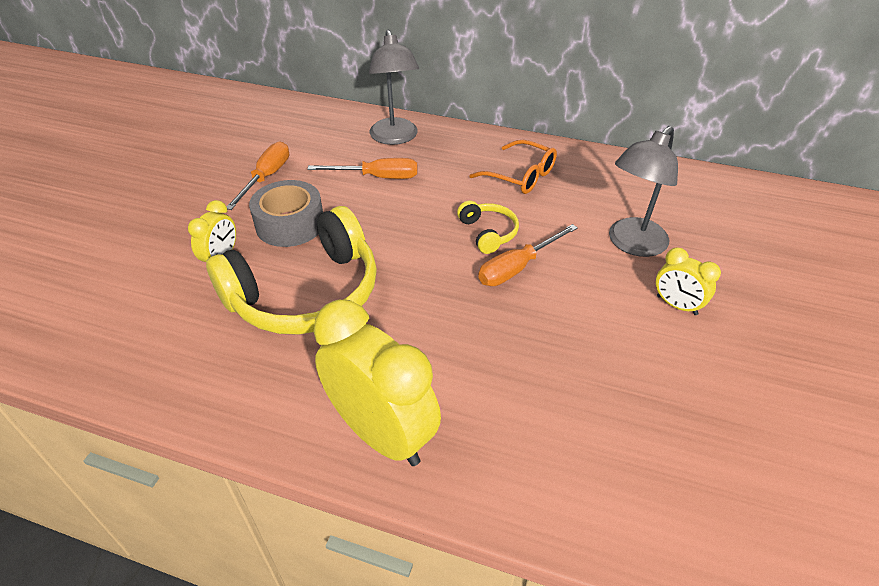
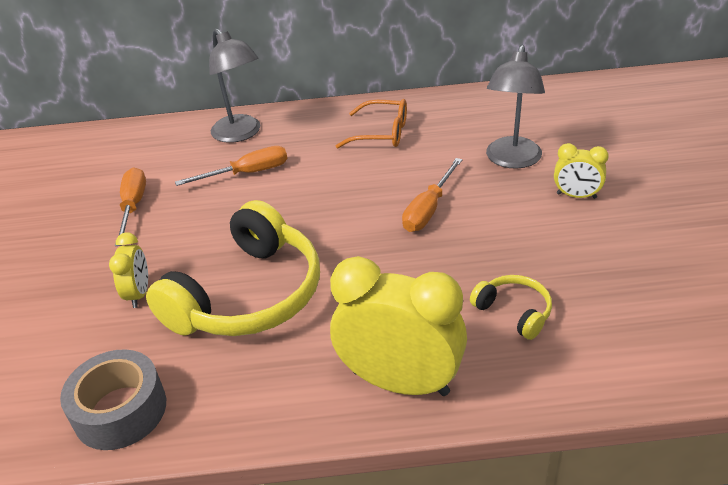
camera: 20 degrees left, 5 degrees down
(290, 224) = (189, 241): grey tape -> grey tape (120, 410)
(488, 233) = (384, 189): yellow headphones -> yellow headphones (514, 312)

